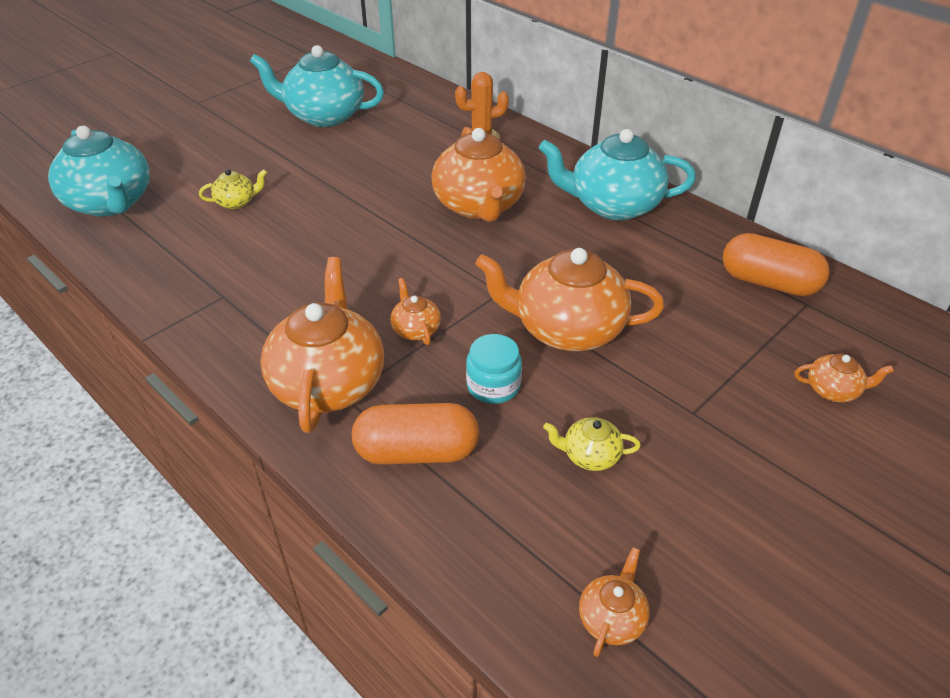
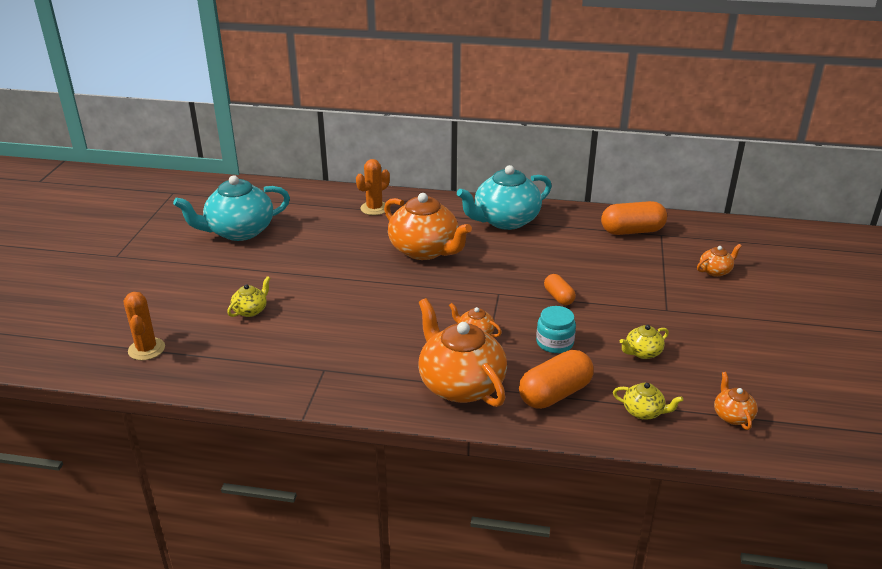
camera: 35 degrees left, 10 degrees down
(111, 203) = (146, 349): turquoise teapot -> orange cactus
(496, 539) = (643, 412): none -> yellow teapot
(567, 329) = (558, 297): orange teapot -> orange capsule

